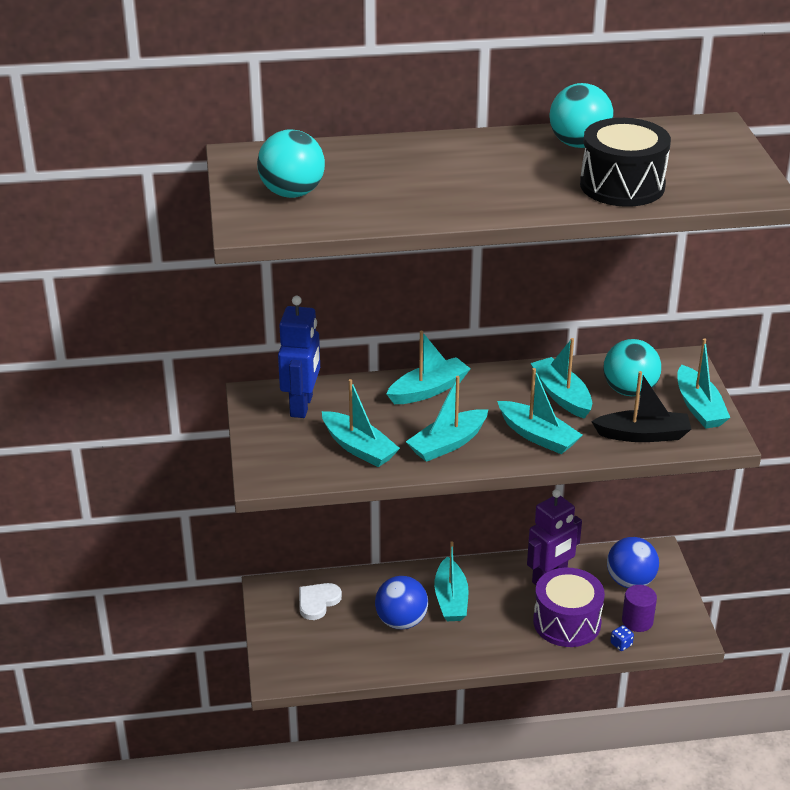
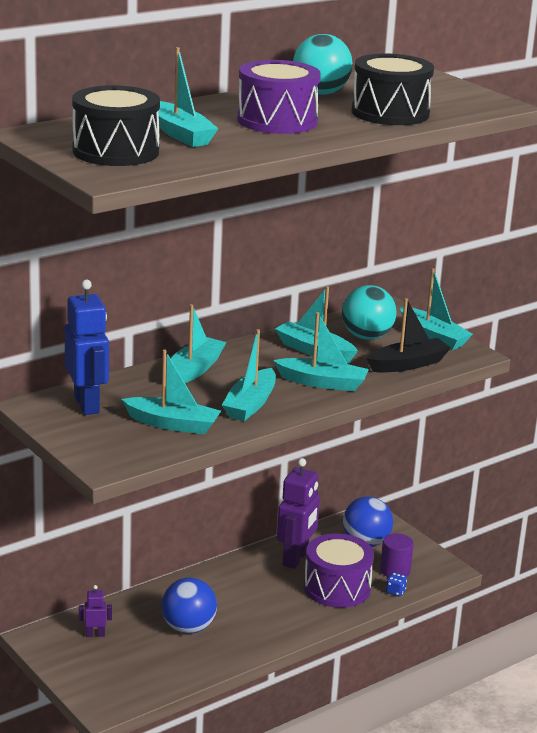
camera: 30 degrees left, 10 degrees down
(292, 193) = (115, 151): turquoise ball -> black drum
(317, 602) = (95, 634): white heart -> purple robot
(451, 599) = (220, 598): turquoise boat -> turquoise boat (181, 134)
(491, 177) = (277, 121): none -> purple drum

